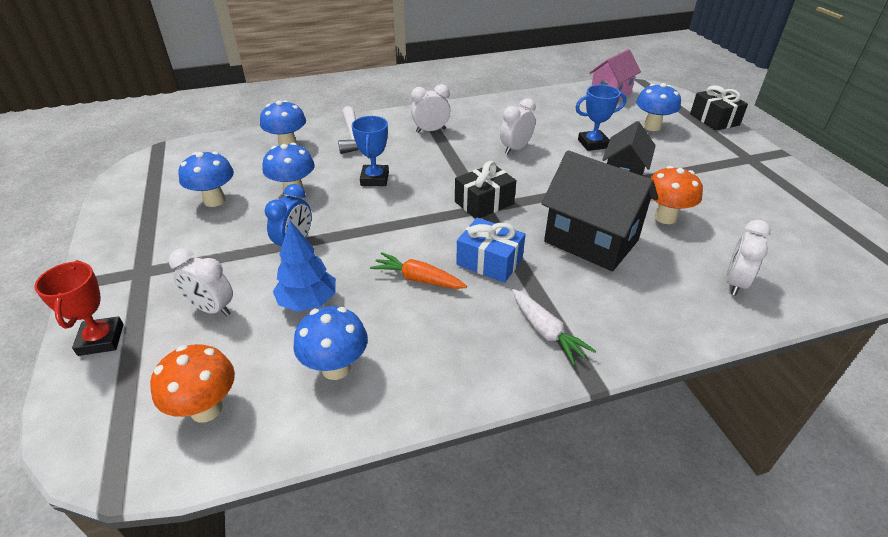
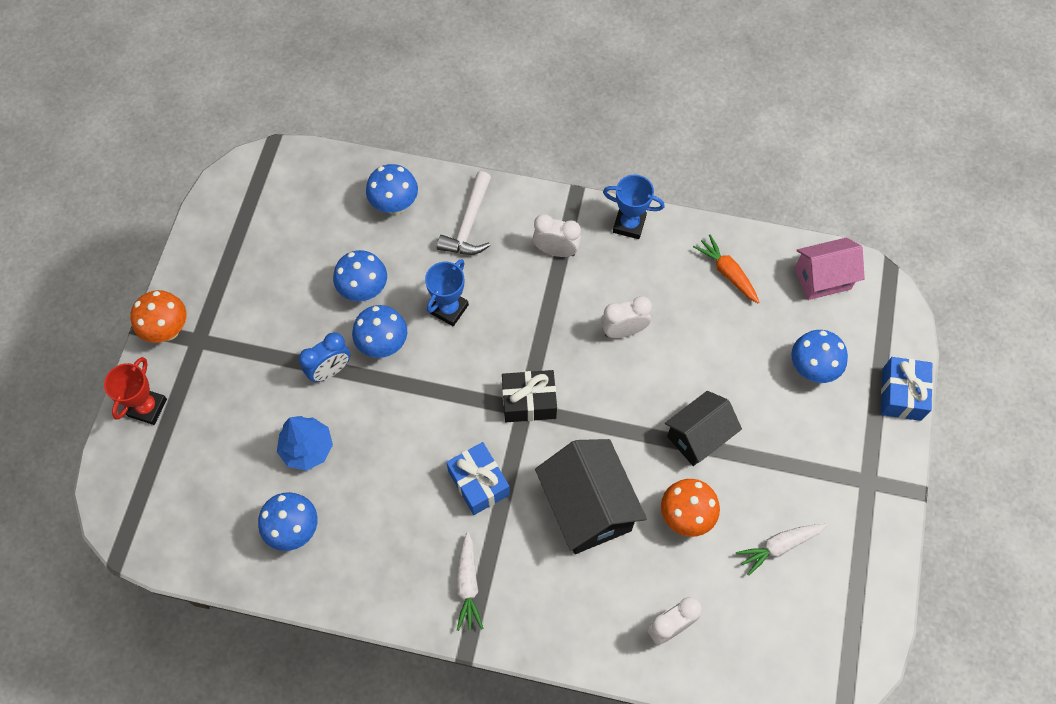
camera: 30 degrees right, 25 degrees up
(206, 409) = (194, 517): orange mushroom -> orange mushroom (168, 330)
(212, 309) = (234, 416): white clock -> none
(214, 200) = (289, 268): blue mushroom -> blue mushroom (383, 345)
(418, 279) = (406, 471): orange carrot -> orange carrot (727, 273)
(593, 144) = (715, 365): blue trophy -> blue trophy (629, 224)
(714, 119) = (901, 394): black gift -> blue gift
(743, 207) = (779, 546): none -> white carrot

